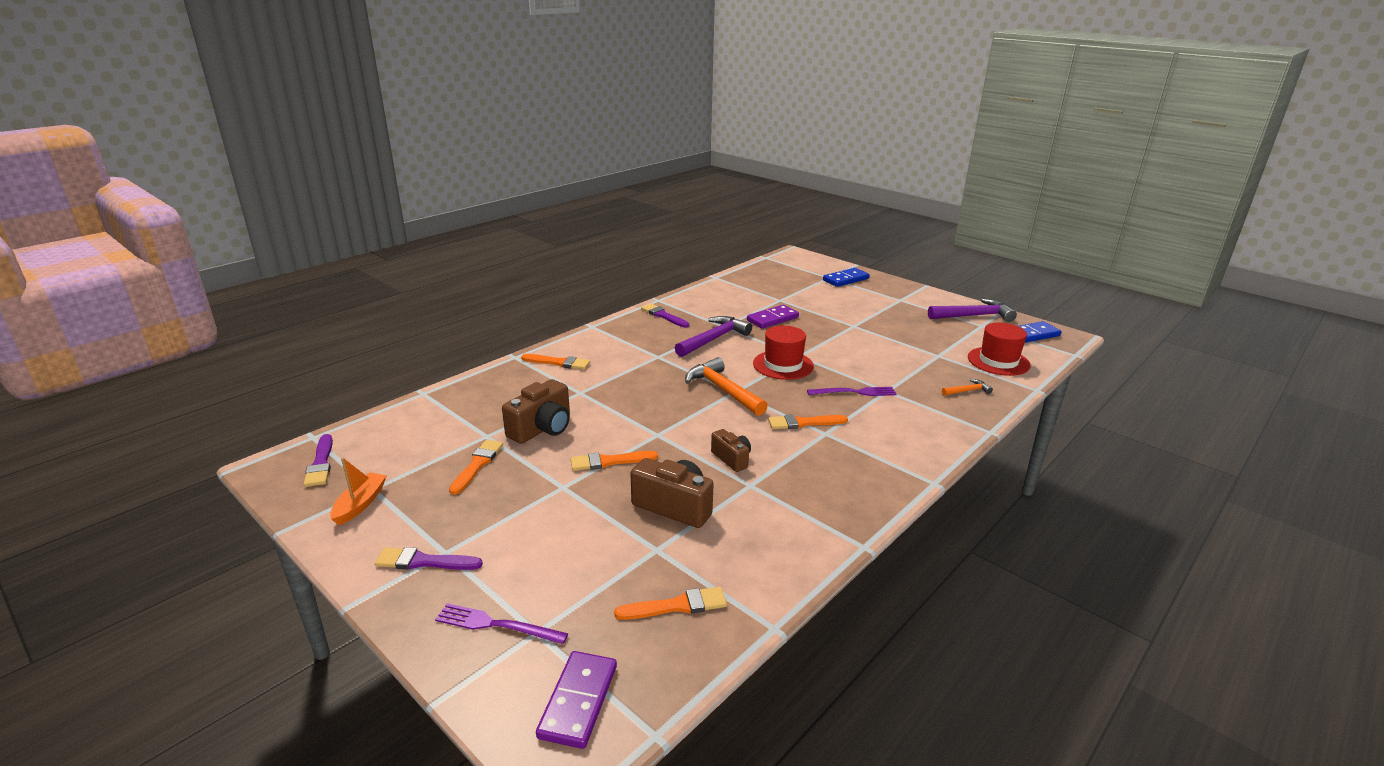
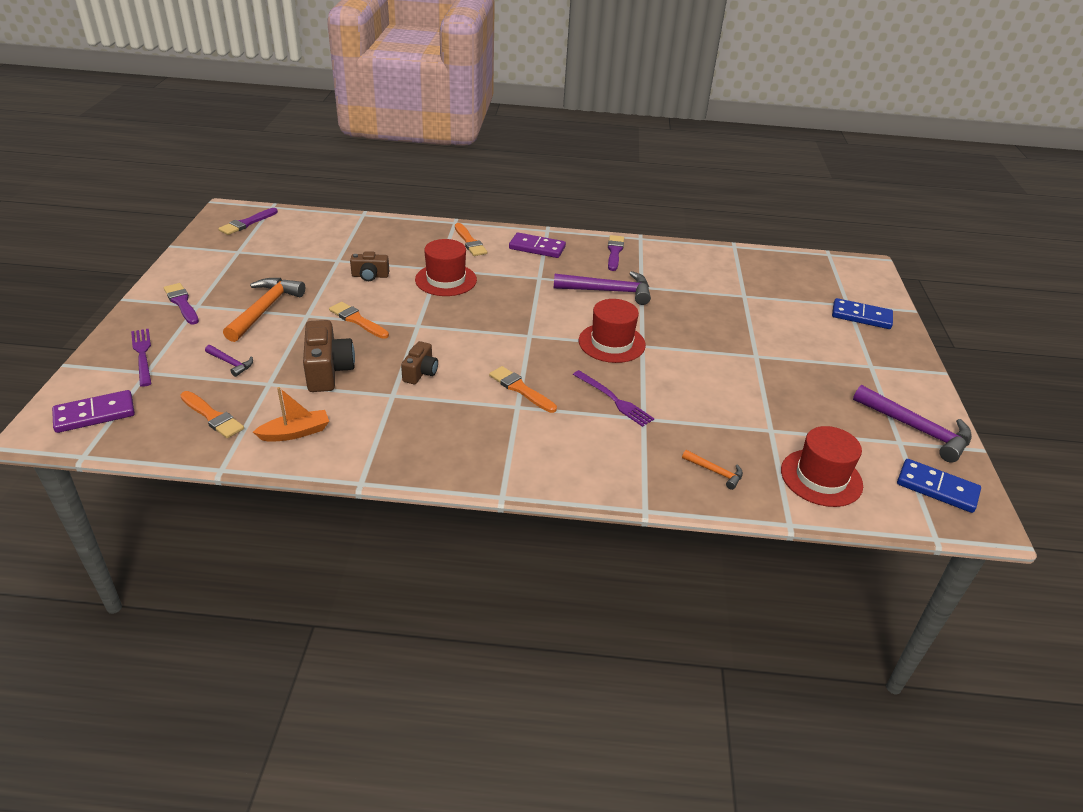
camera: 50 degrees right, 10 degrees up
(360, 504) = (219, 255): orange boat -> orange boat (295, 432)
(477, 465) = (299, 273): orange brush -> none
(542, 428) = (370, 276): brown camera -> brown camera, size x0.60
(592, 563) = (231, 363): none -> purple hammer
(603, 395) = (446, 280): none -> red hat
(723, 390) = (524, 329): orange hammer -> orange hammer (265, 309)
(772, 319) = (695, 306): purple domino -> purple domino (537, 248)

